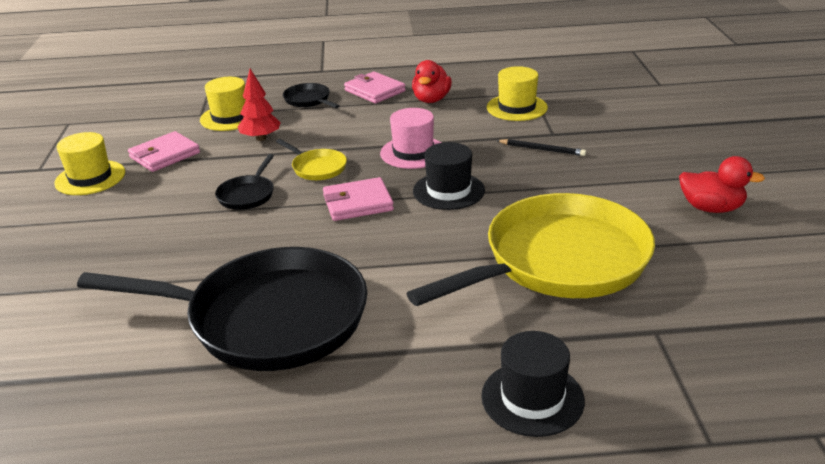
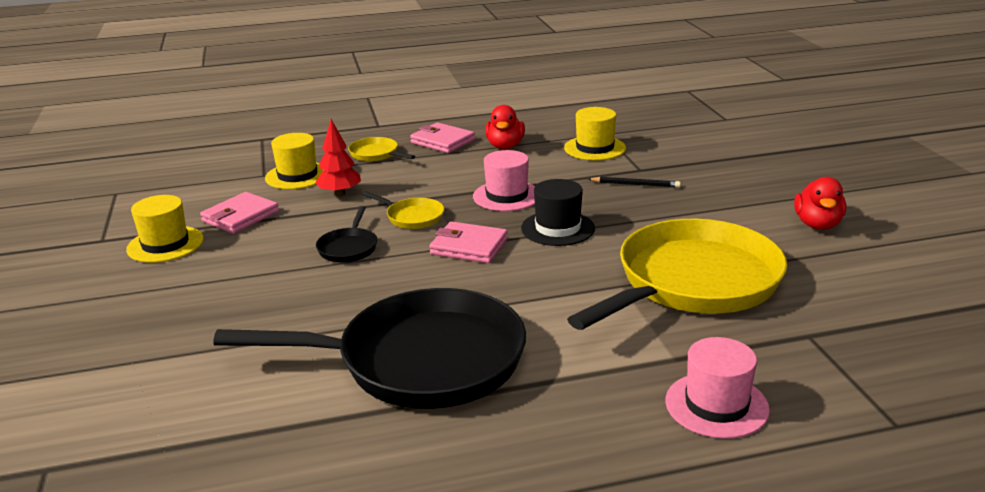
camera: 10 degrees left, 5 degrees down
(309, 100) = (376, 154): black pan -> yellow pan
(357, 203) = (469, 246): pink wallet -> pink wallet turned 45 degrees clockwise
(532, 398) = (716, 405): black hat -> pink hat
(711, 208) = (817, 224): red duck -> red duck turned 90 degrees clockwise

